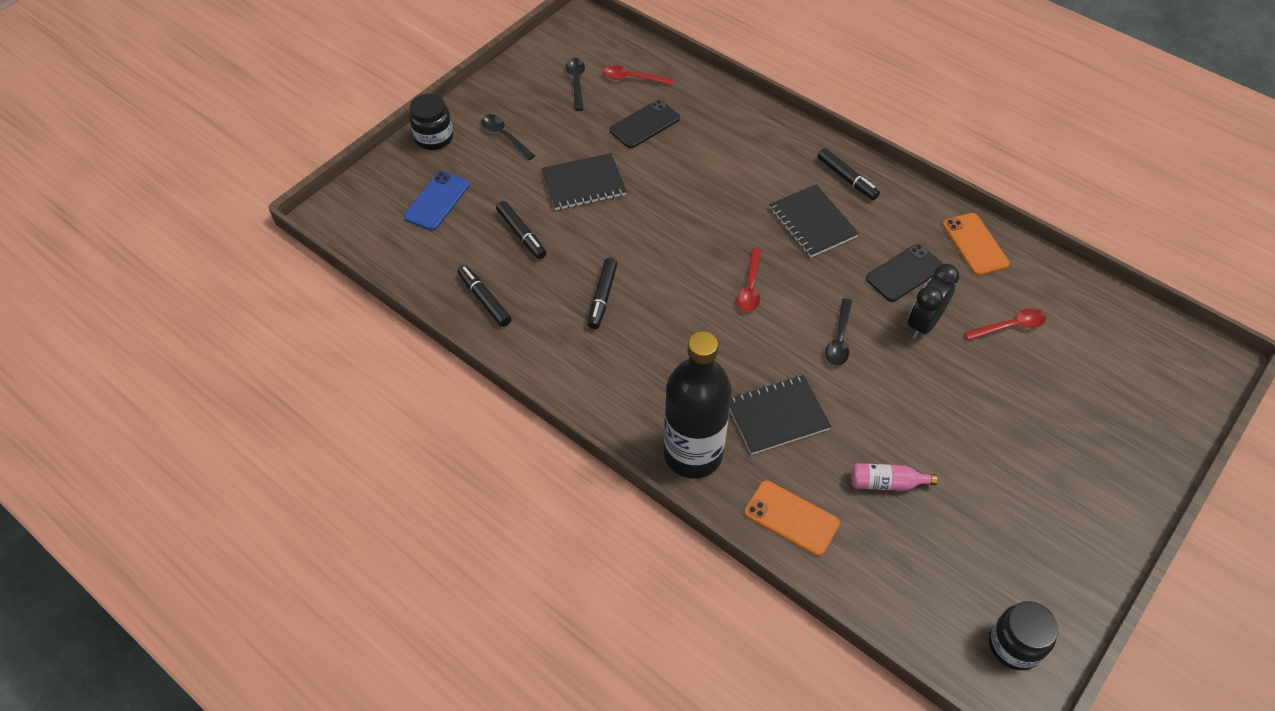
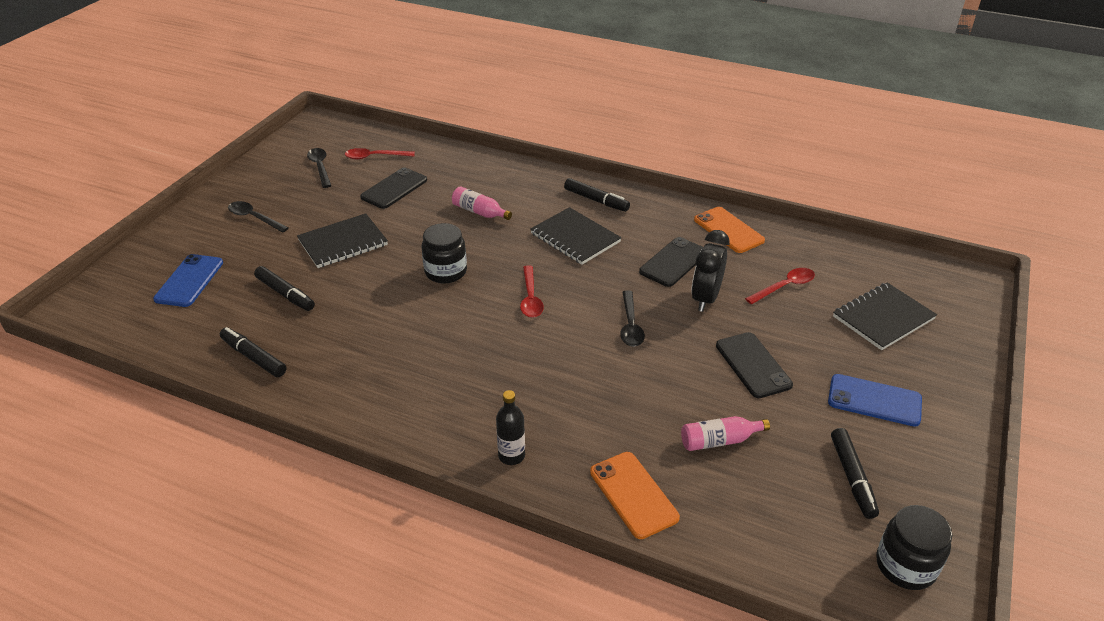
camera: 15 degrees left, 15 degrees down
(434, 138) = (180, 230): black jar -> black jar (446, 272)
(602, 297) = (382, 333): black marker -> black marker (852, 477)
(693, 454) = (511, 456): black bottle -> black bottle, size x0.41
(724, 171) = (479, 212): none -> pink bottle
(777, 416) = (590, 403): black notebook -> black notebook (883, 318)
(791, 518) = (633, 494): orange phone -> orange phone turned 45 degrees clockwise
(946, 410) = (753, 365): none -> black phone
(1052, 475) = (874, 400): none -> blue phone

